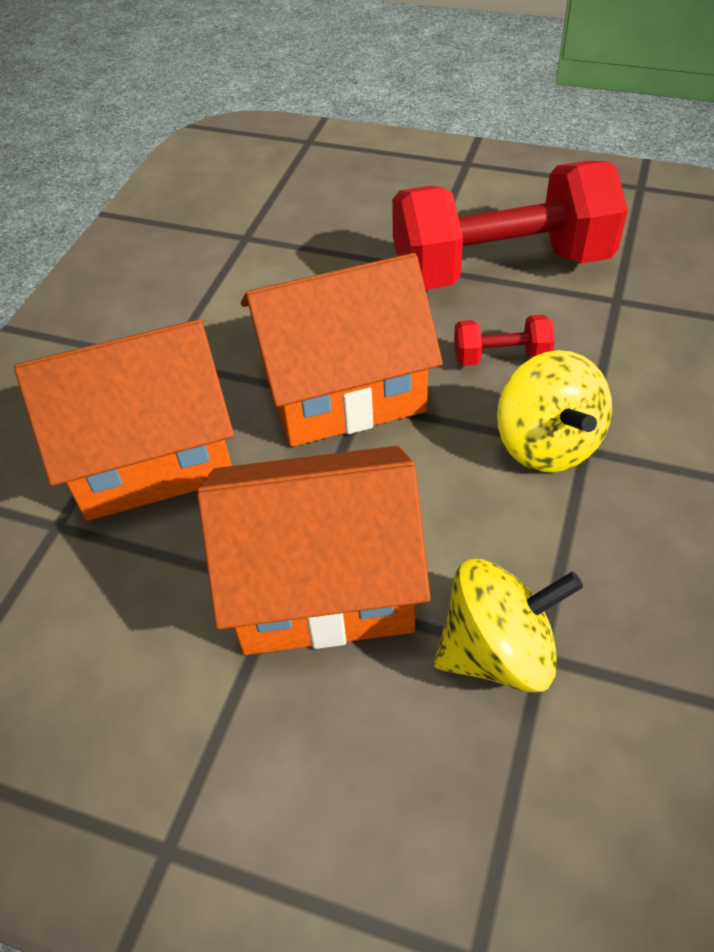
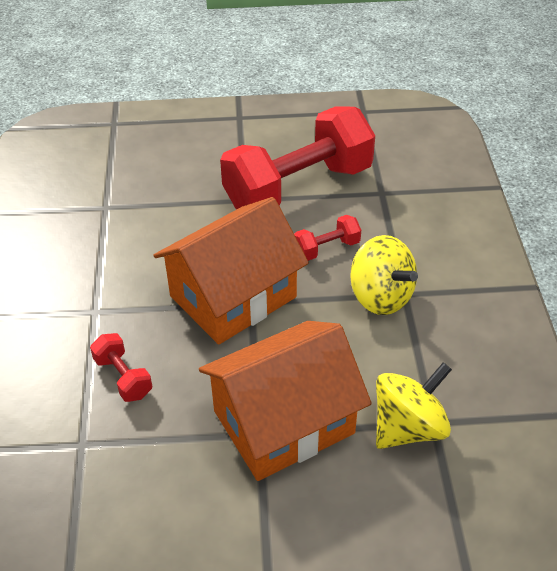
camera: 25 degrees left, 5 degrees down
(151, 454) = (123, 377): orange house -> red dumbbell

